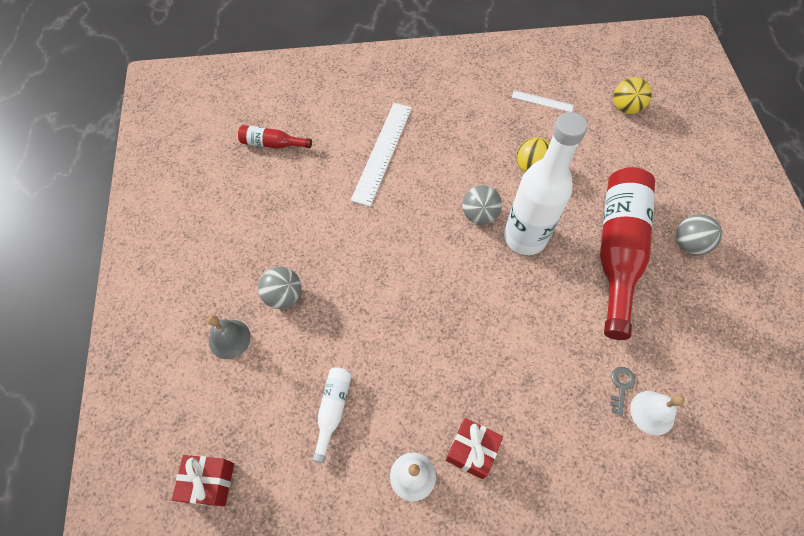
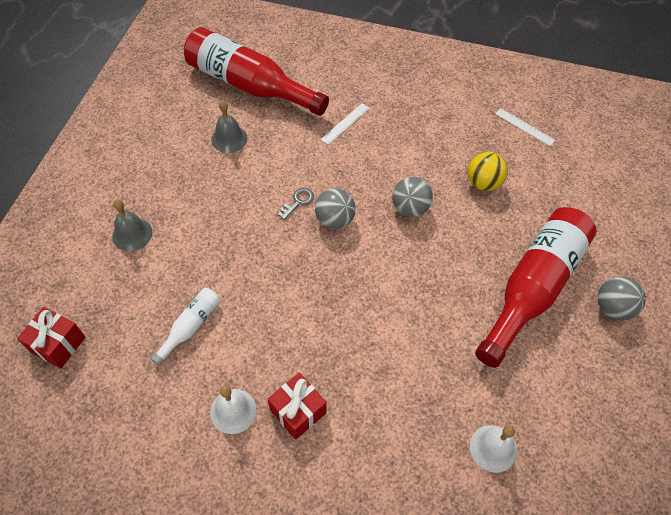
camera: 20 degrees right, 5 degrees down
(272, 144) = (249, 85): red bottle -> red bottle, size x2.21
(279, 205) = (229, 139): none -> grey bell
(283, 296) = (196, 215): grey ball -> grey ball (334, 220)
(382, 152) = (345, 123): white ruler -> white ruler, size x0.51
(525, 237) = (444, 243): white bottle -> none
(621, 386) = (473, 412): grey key -> grey key (298, 202)
(625, 108) = (609, 159): yellow ball -> none

